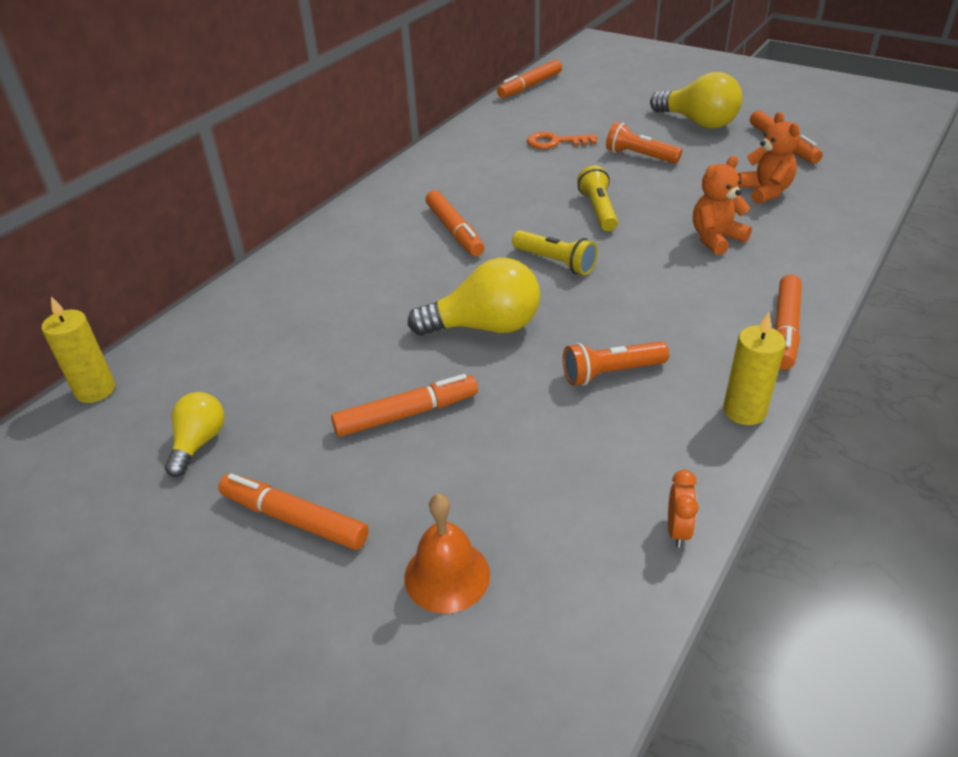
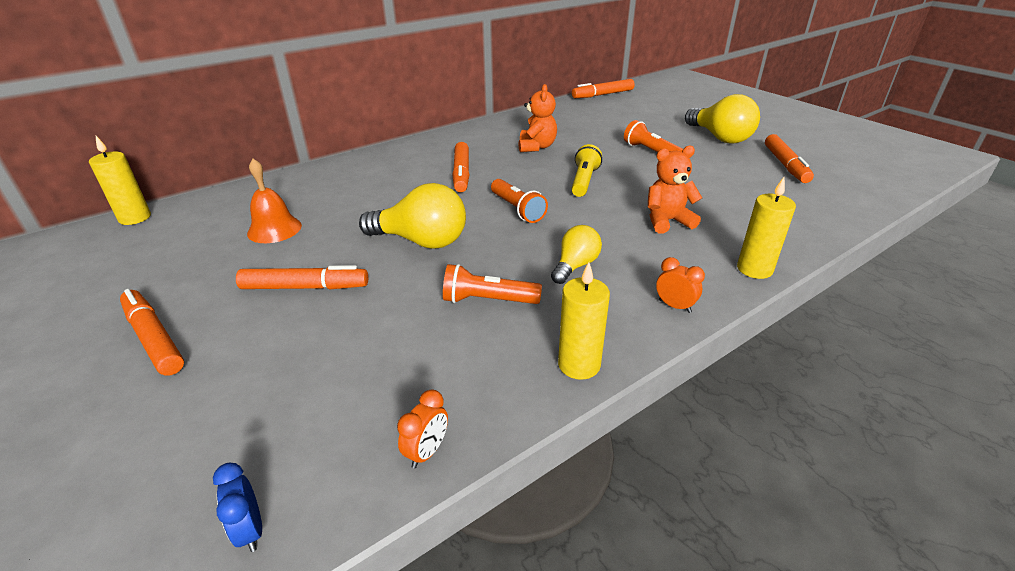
camera: 20 degrees right, 5 degrees down
(199, 443) = (154, 267): yellow light bulb -> yellow light bulb (575, 266)
(447, 575) = (208, 420): orange bell -> orange bell (274, 229)
(555, 262) = (517, 209): yellow flashlight -> orange flashlight
(556, 142) = (591, 131): orange key -> none
(586, 647) = (250, 530): none -> blue clock
(765, 191) = (741, 195): orange teddy bear -> orange teddy bear (536, 147)
(785, 329) = (674, 306): orange marker -> orange clock
(828, 272) = (754, 269): none -> yellow candle

